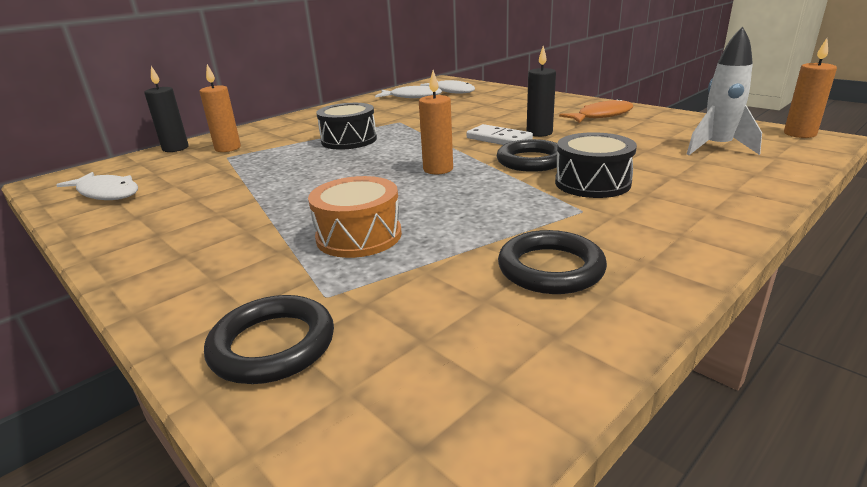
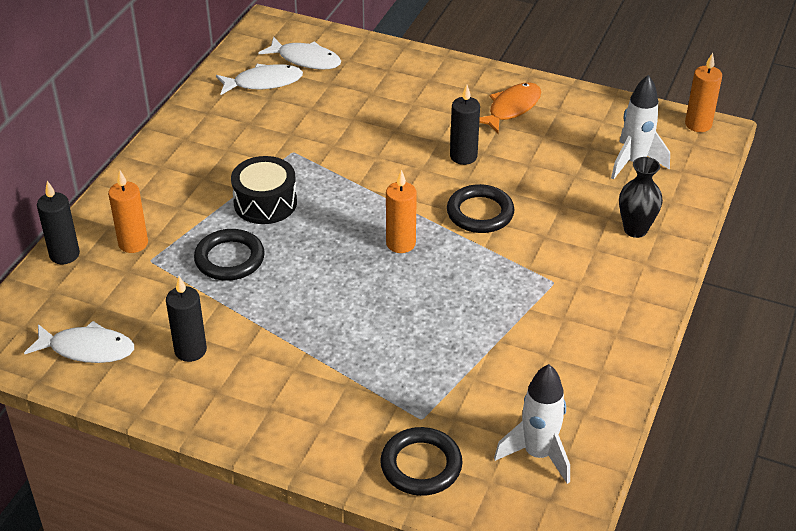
camera: 25 degrees left, 15 degrees up
(178, 205) = (190, 350): none -> black candle
(359, 236) = (397, 353): orange drum -> none
(447, 373) = (538, 454): none -> white rocket
(499, 139) = (428, 175): white domino -> none
(550, 268) = (557, 354): black ring -> black ring (229, 259)
(592, 183) = (547, 240): black drum -> none
(704, 186) = (635, 229): none -> black vase

